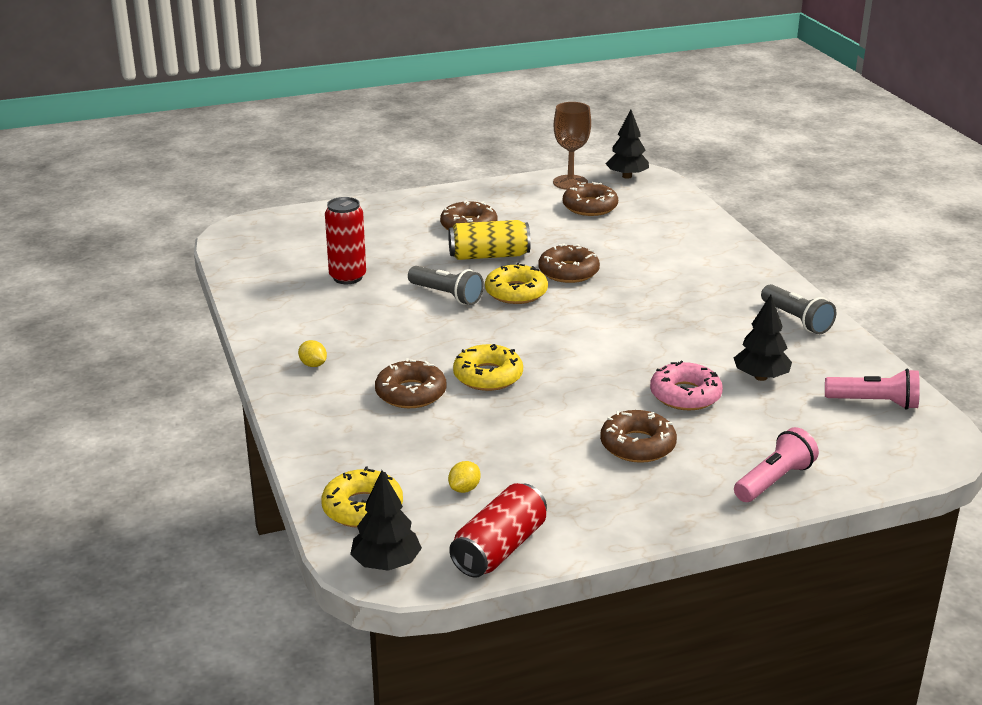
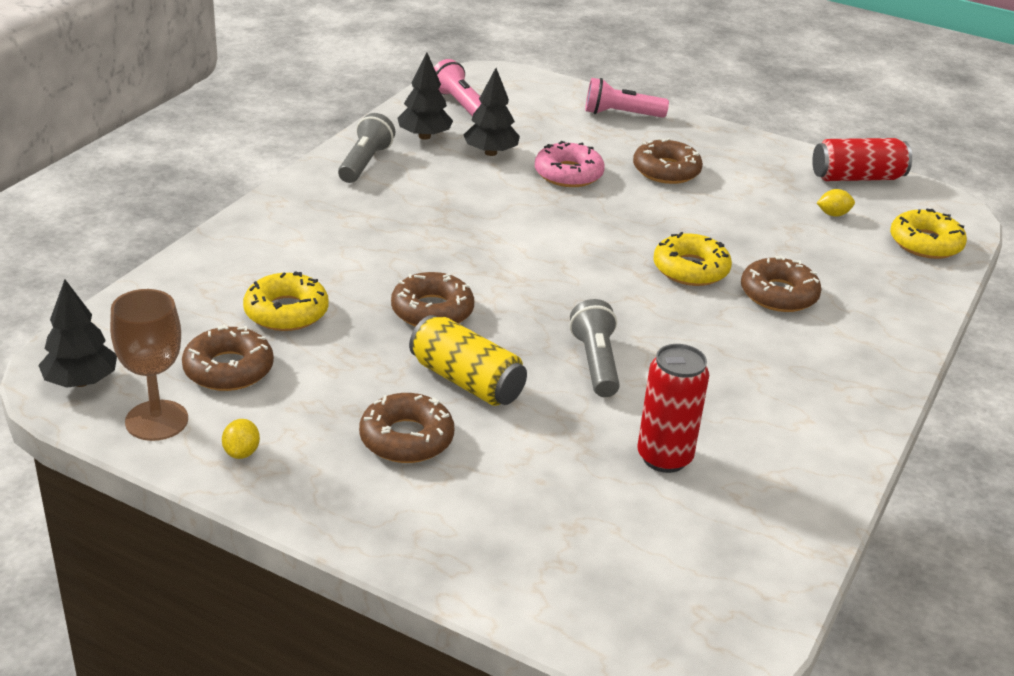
camera: 135 degrees left, 5 degrees up
(313, 365) = (837, 372): yellow lemon -> yellow lemon (241, 452)
(386, 563) = (945, 208): black tree -> black tree (424, 136)
(516, 292) = (524, 323): yellow donut -> yellow donut (286, 312)

